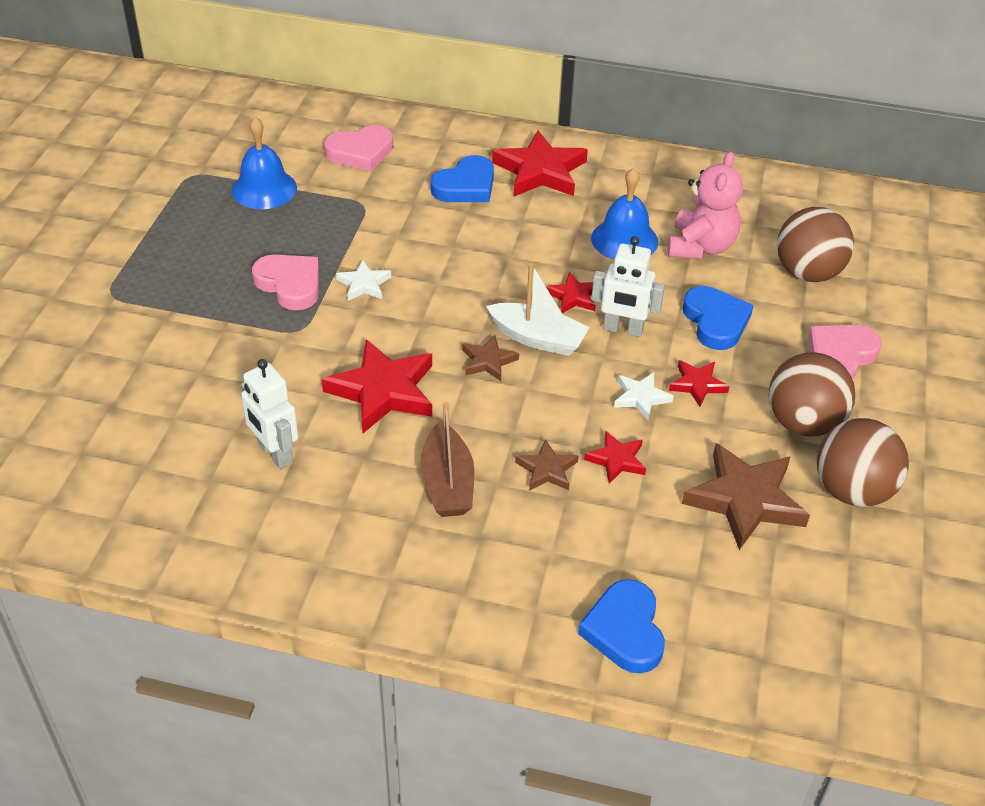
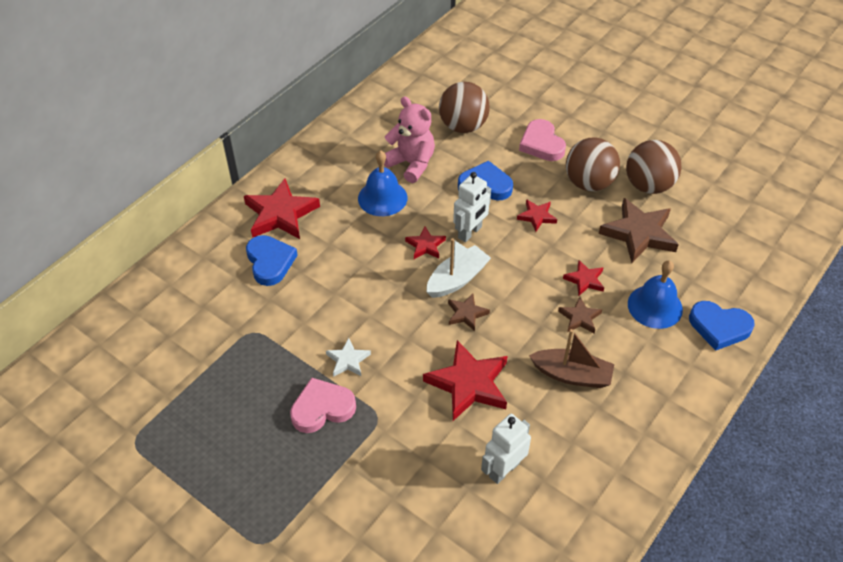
camera: 65 degrees left, 5 degrees up
(264, 189) = (189, 393): blue bell -> blue bell (655, 306)
(275, 453) = (503, 470): white robot -> white robot turned 150 degrees clockwise
(360, 152) = (184, 313): pink heart -> none
(641, 397) = (536, 248): white star -> none

